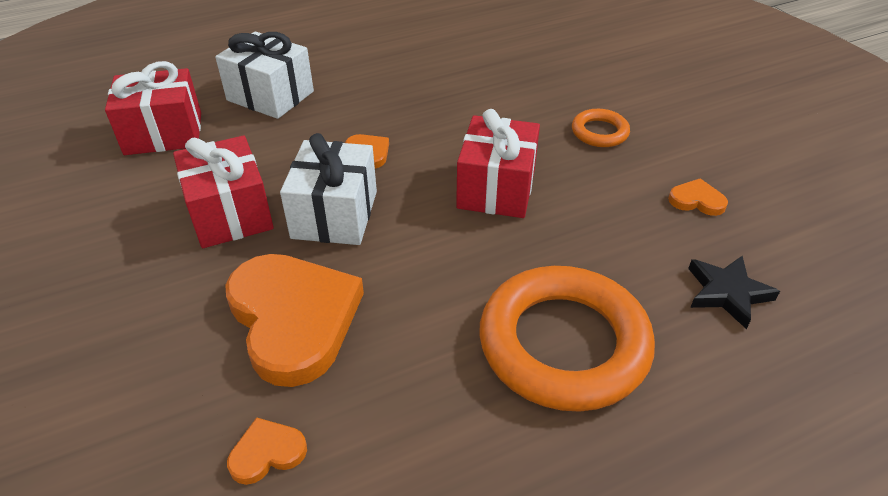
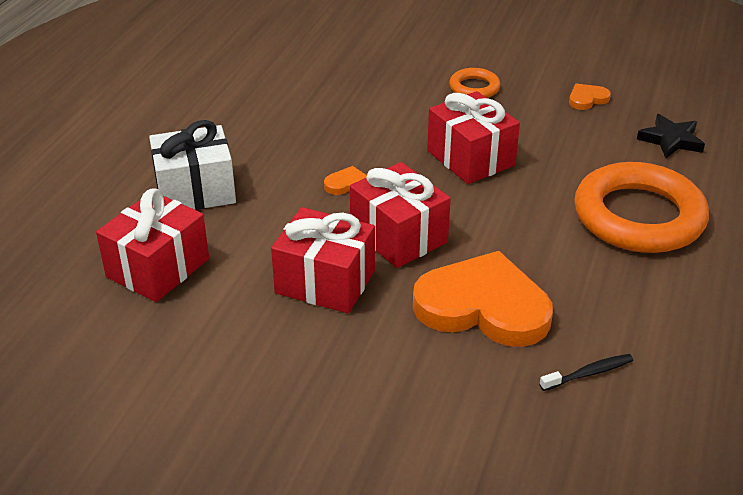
camera: 45 degrees left, 5 degrees down
(267, 453) = (589, 373): orange heart -> black toothbrush
(335, 214) = (398, 236): white gift -> red gift

